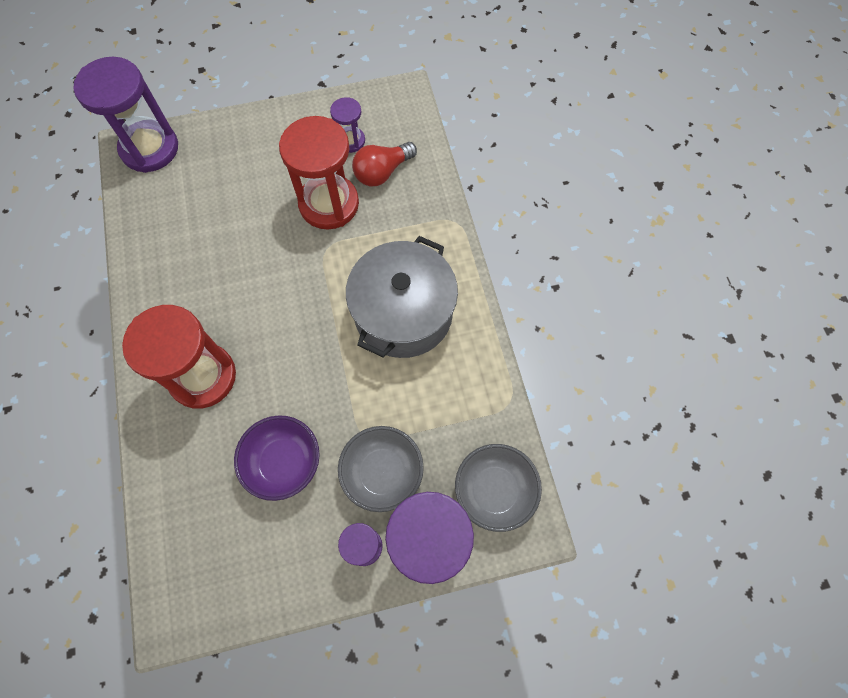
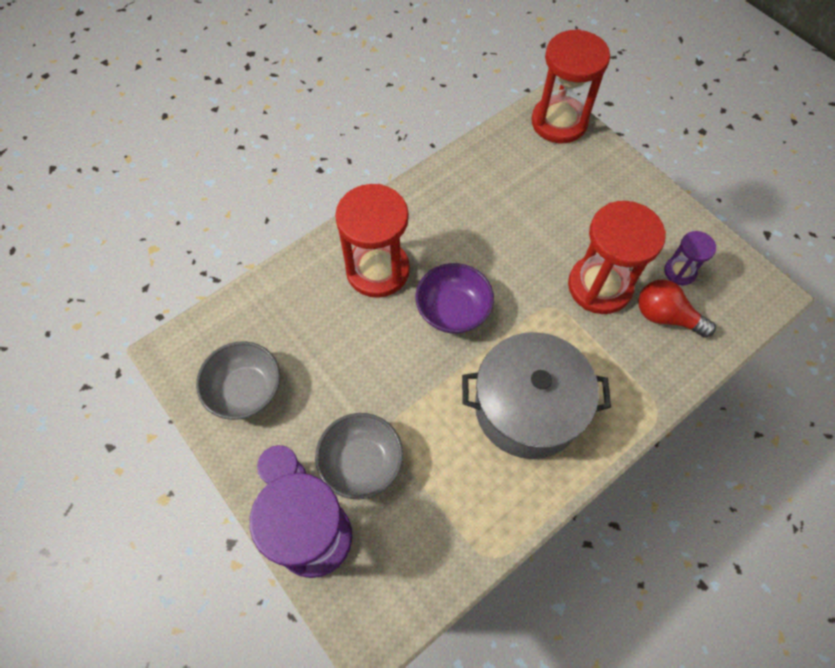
camera: 65 degrees right, 5 degrees down
(150, 148) = (559, 122): purple hourglass -> red hourglass
(283, 462) = (333, 372): purple bowl -> purple bowl (453, 310)
(494, 491) = (391, 582): grey bowl -> grey bowl (246, 390)

